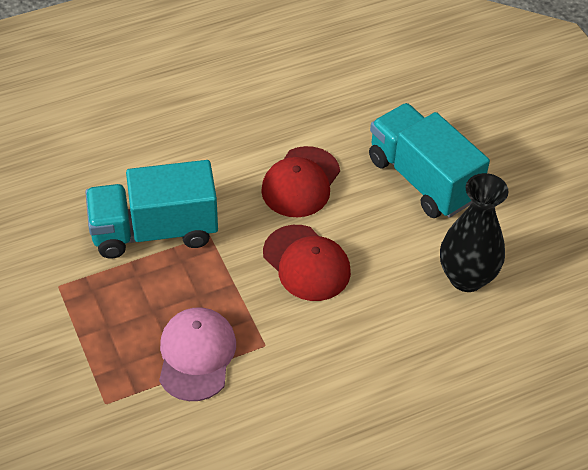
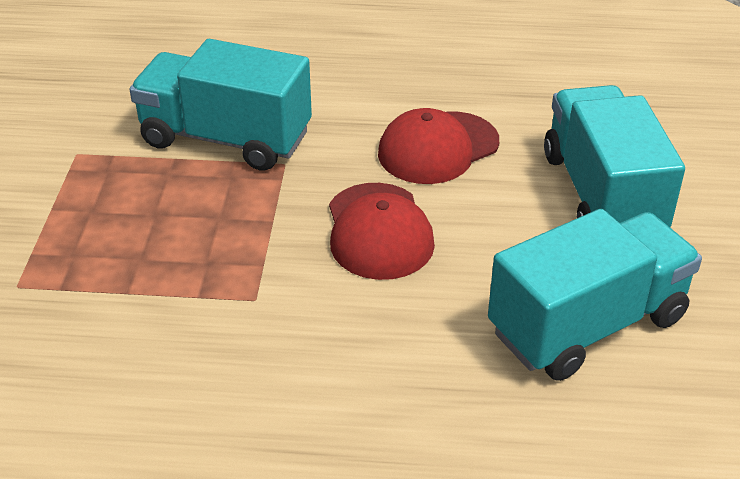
camera: 30 degrees right, 10 degrees down
(196, 355) = (163, 278): pink cap -> none
(466, 278) = (587, 325): black vase -> turquoise truck

